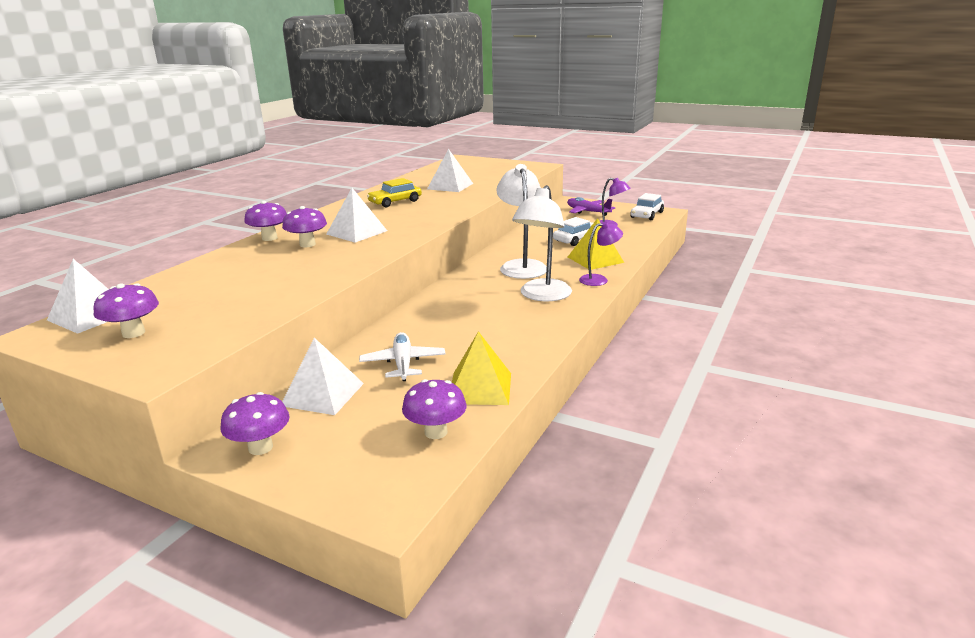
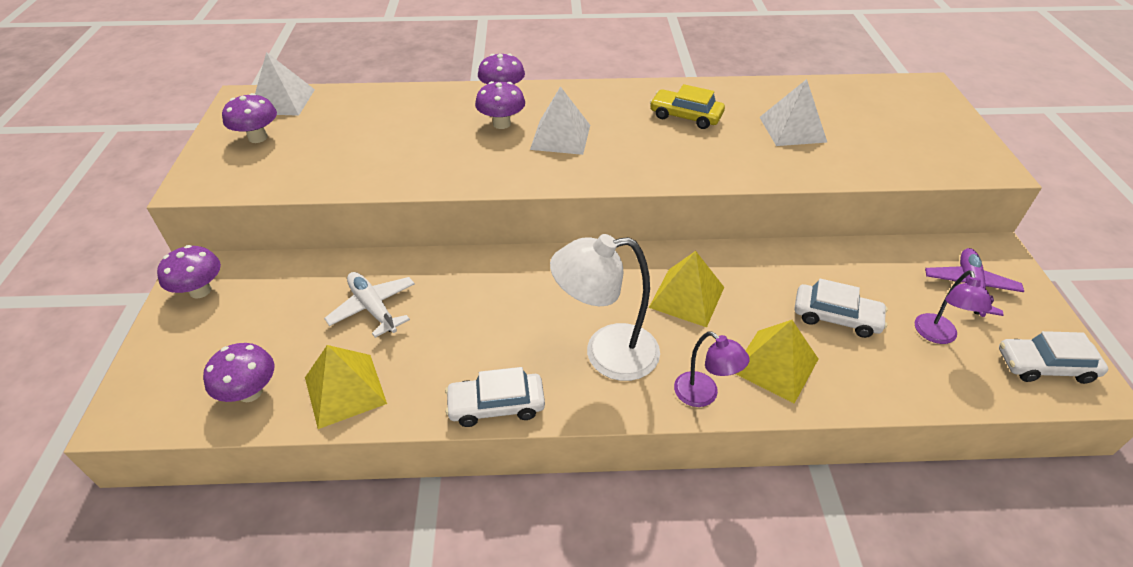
camera: 60 degrees right, 20 degrees up
(323, 394) = (294, 283): white pyramid -> none
(403, 363) = (373, 308): white plane -> white plane turned 90 degrees counterclockwise
(521, 266) = (686, 297): white lamp -> yellow pyramid
(551, 336) = (496, 405): none -> white car

